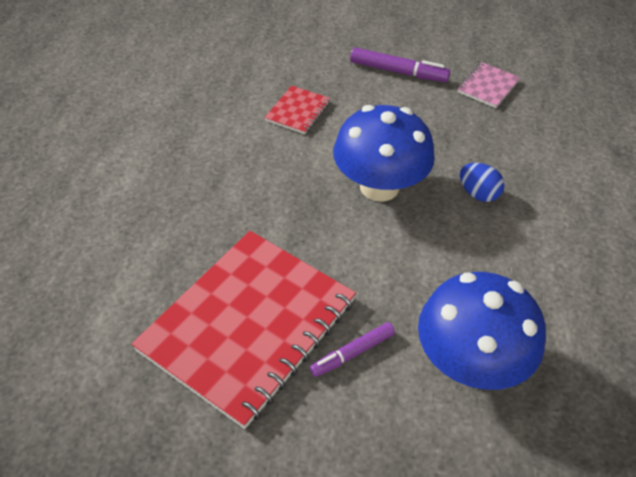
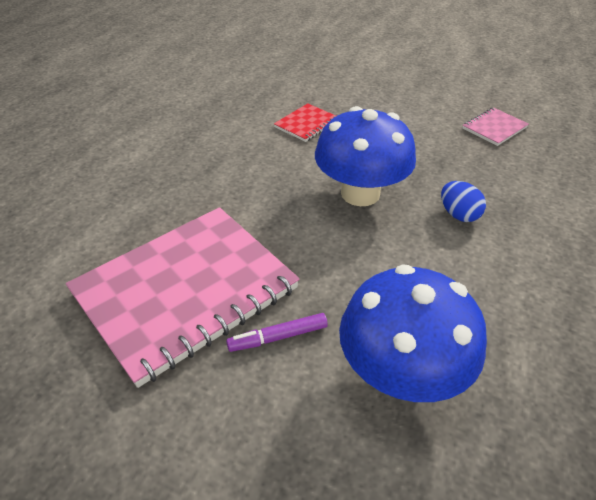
camera: 15 degrees right, 5 degrees down
(248, 326) = (186, 291): red notebook -> pink notebook
(398, 72) = (410, 106): purple marker -> none

